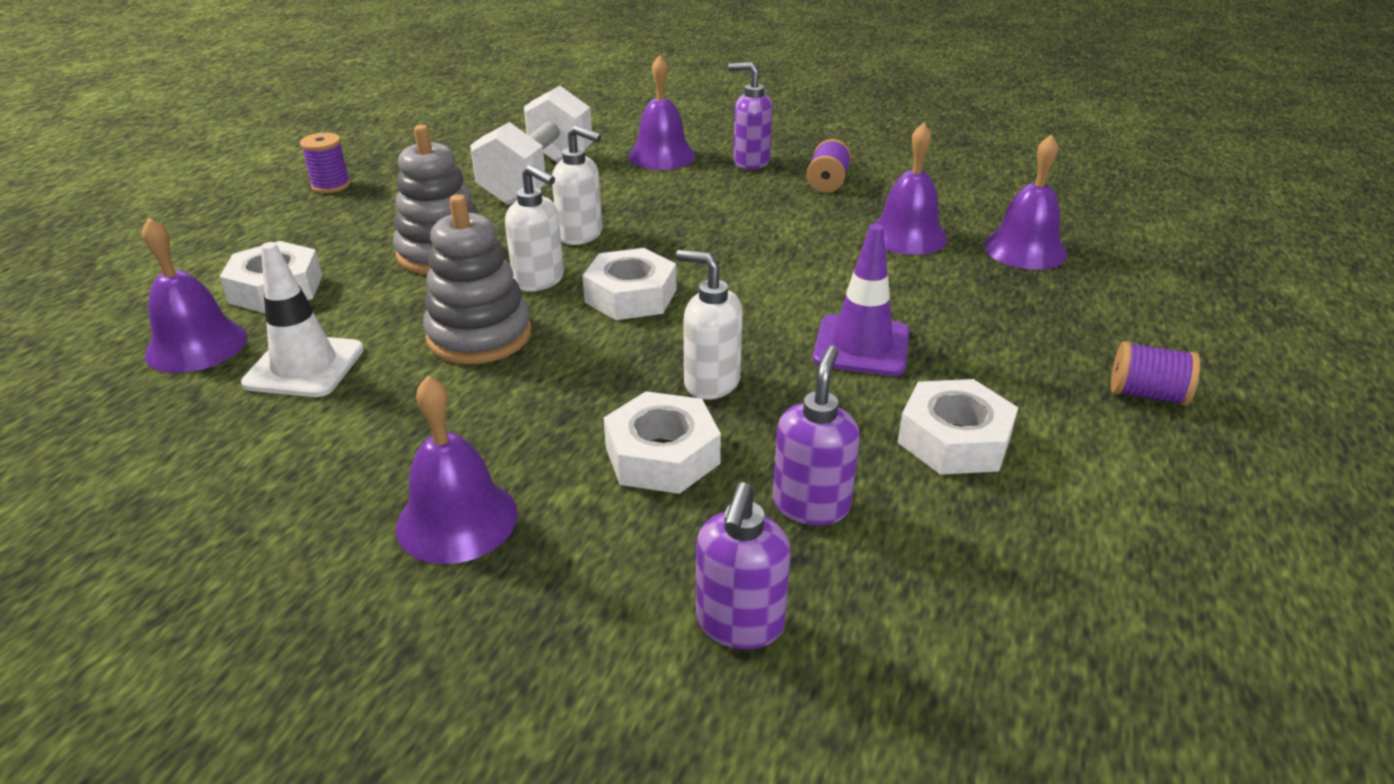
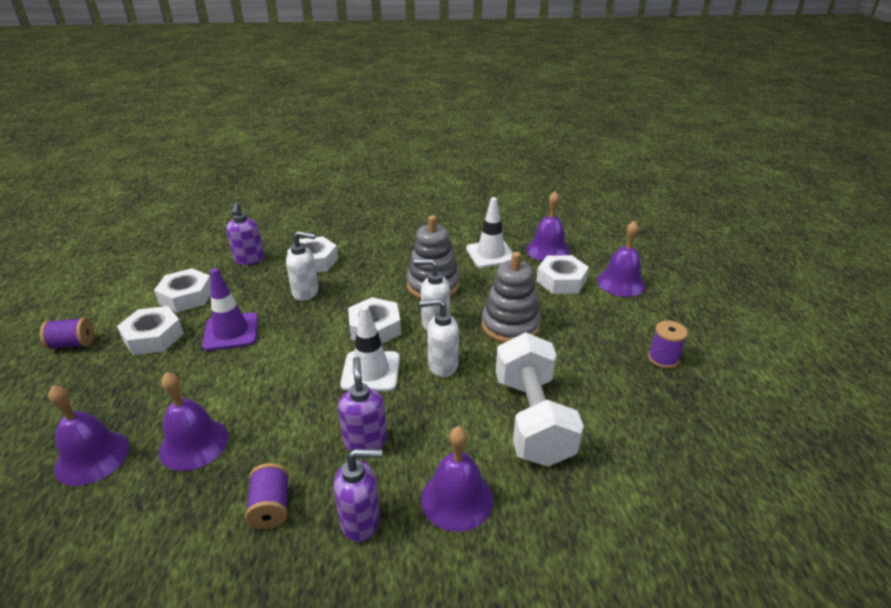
camera: 155 degrees right, 0 degrees up
(457, 520) = (373, 229): purple bell -> purple bell (621, 283)
(673, 250) = (371, 371): none -> white traffic cone
(739, 624) = (267, 228): purple soap dispenser -> purple soap dispenser (365, 441)
(998, 371) = (153, 337): none -> white nut

